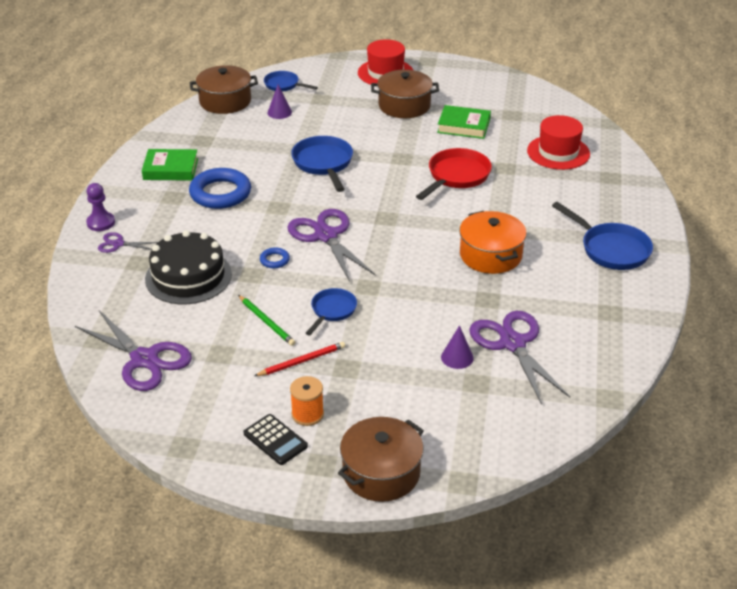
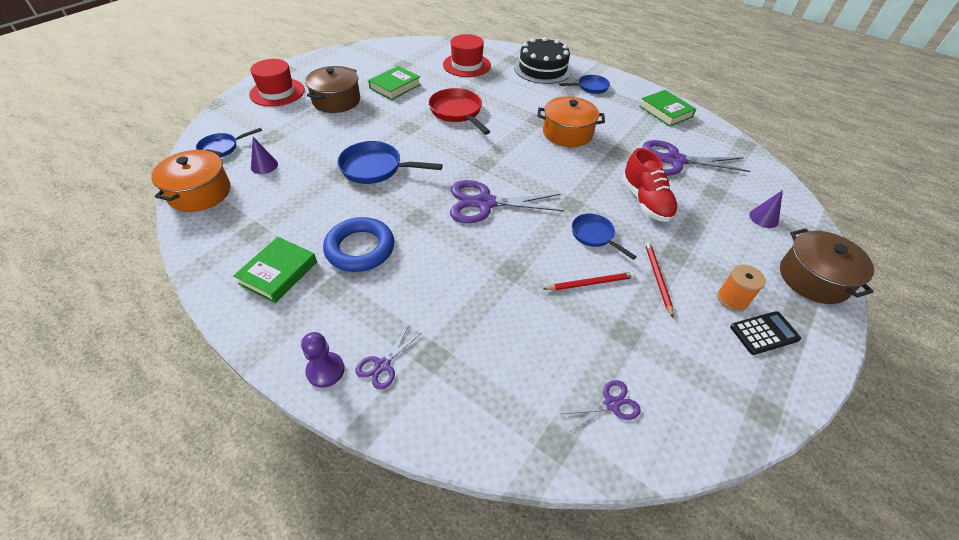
camera: 65 degrees left, 10 degrees up
(144, 359) = (611, 404): purple scissors -> purple scissors, size x0.50
(188, 276) = (485, 319): black cake -> black cake (542, 69)
(225, 101) = (200, 193): brown pot -> orange pot
(266, 322) = (590, 283): green pencil -> red pencil
(274, 260) = (499, 247): blue ring -> none
(414, 334) = (645, 201): none -> red shoe
(457, 357) = (682, 190): purple cone -> purple cone (763, 218)
(611, 249) = (590, 87): blue pan -> blue pan, size x0.63
(618, 319) = (665, 111): none -> green book

